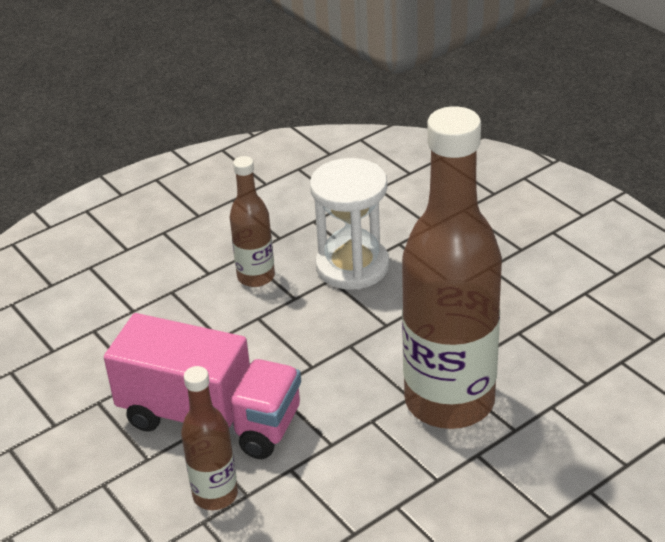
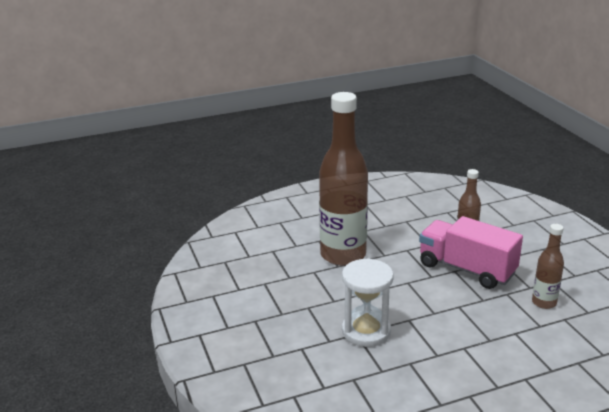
camera: 165 degrees left, 10 degrees down
(256, 277) = (431, 337): brown bottle -> brown bottle (544, 302)

